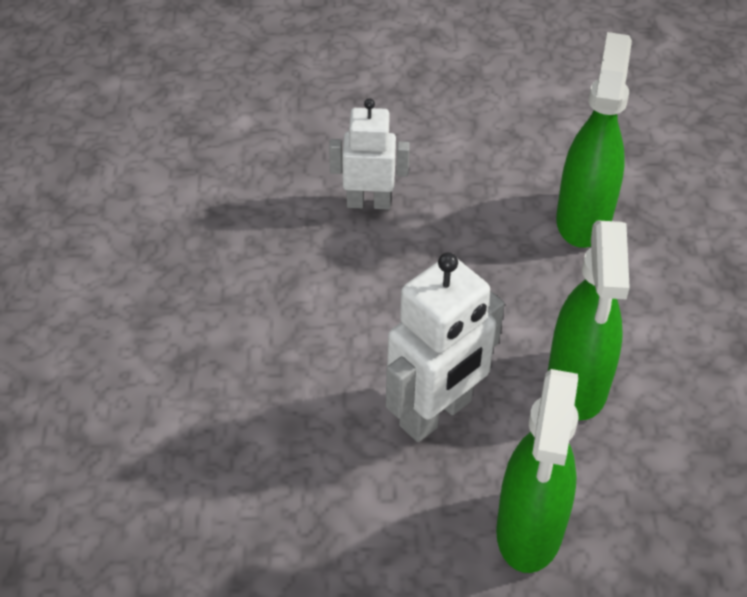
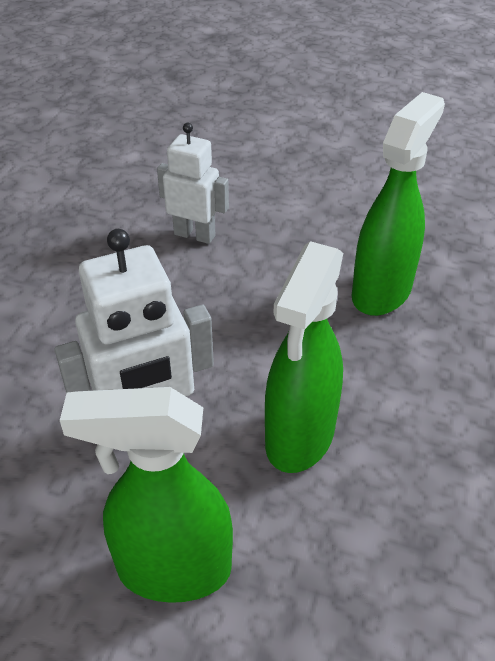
camera: 20 degrees right, 5 degrees down
(529, 531) = (172, 569): green spray bottle -> green spray bottle turned 60 degrees clockwise

